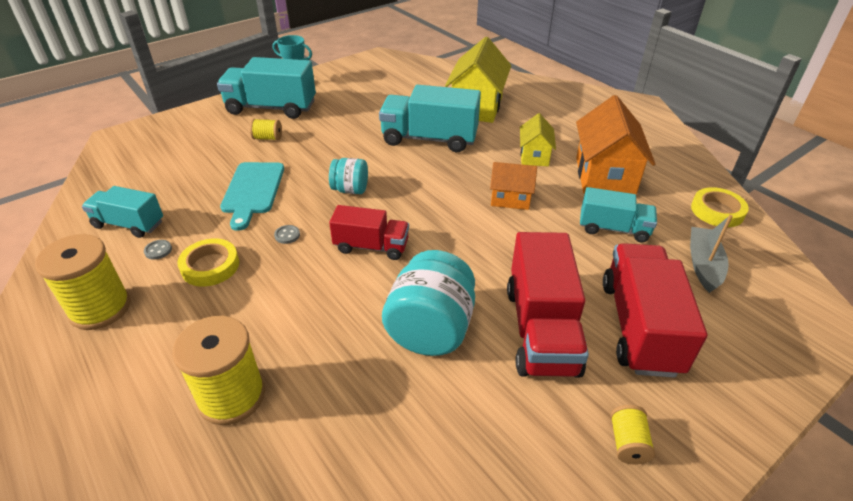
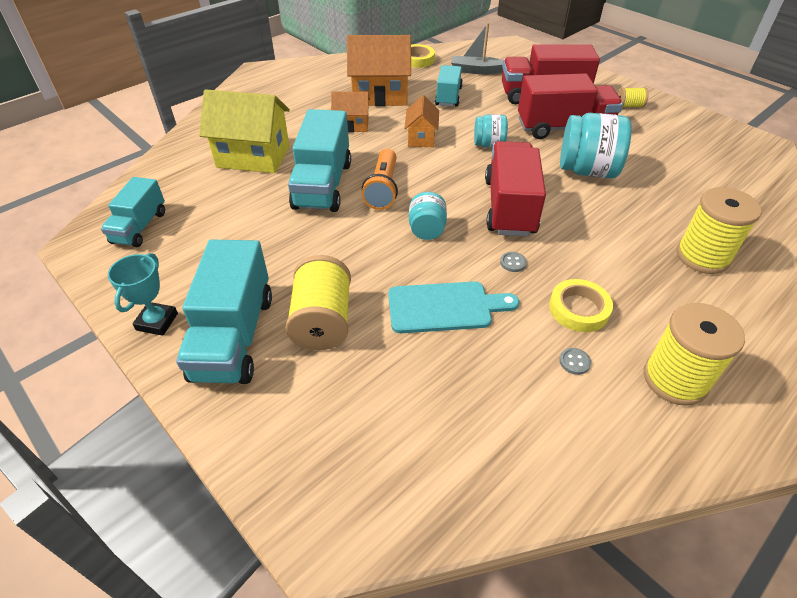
camera: 95 degrees left, 5 degrees up
(129, 224) = (542, 411): turquoise truck -> turquoise truck (140, 227)
(268, 138) = (322, 321): yellow spool -> yellow spool, size x2.02
(371, 246) = (509, 207): red truck -> red truck, size x1.63
(418, 169) = (383, 189): none -> orange flashlight
(495, 248) = (488, 145): none -> turquoise jar
(534, 156) = (352, 125): yellow house -> orange house

